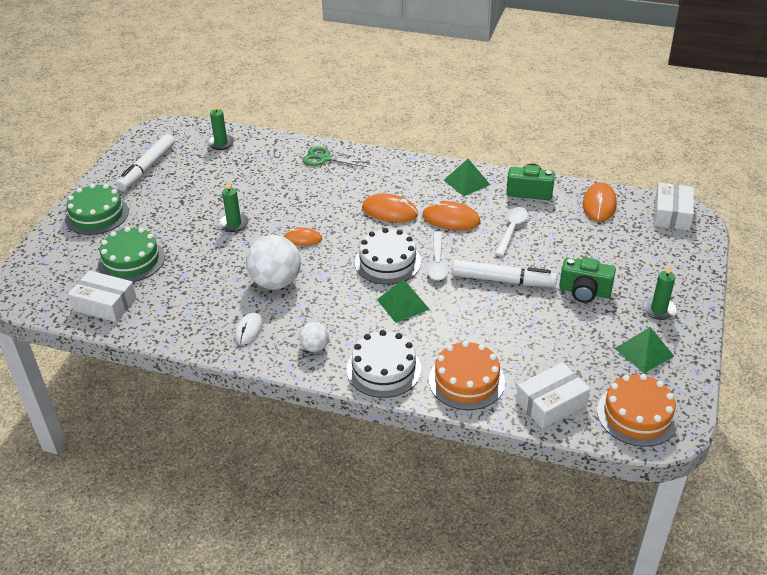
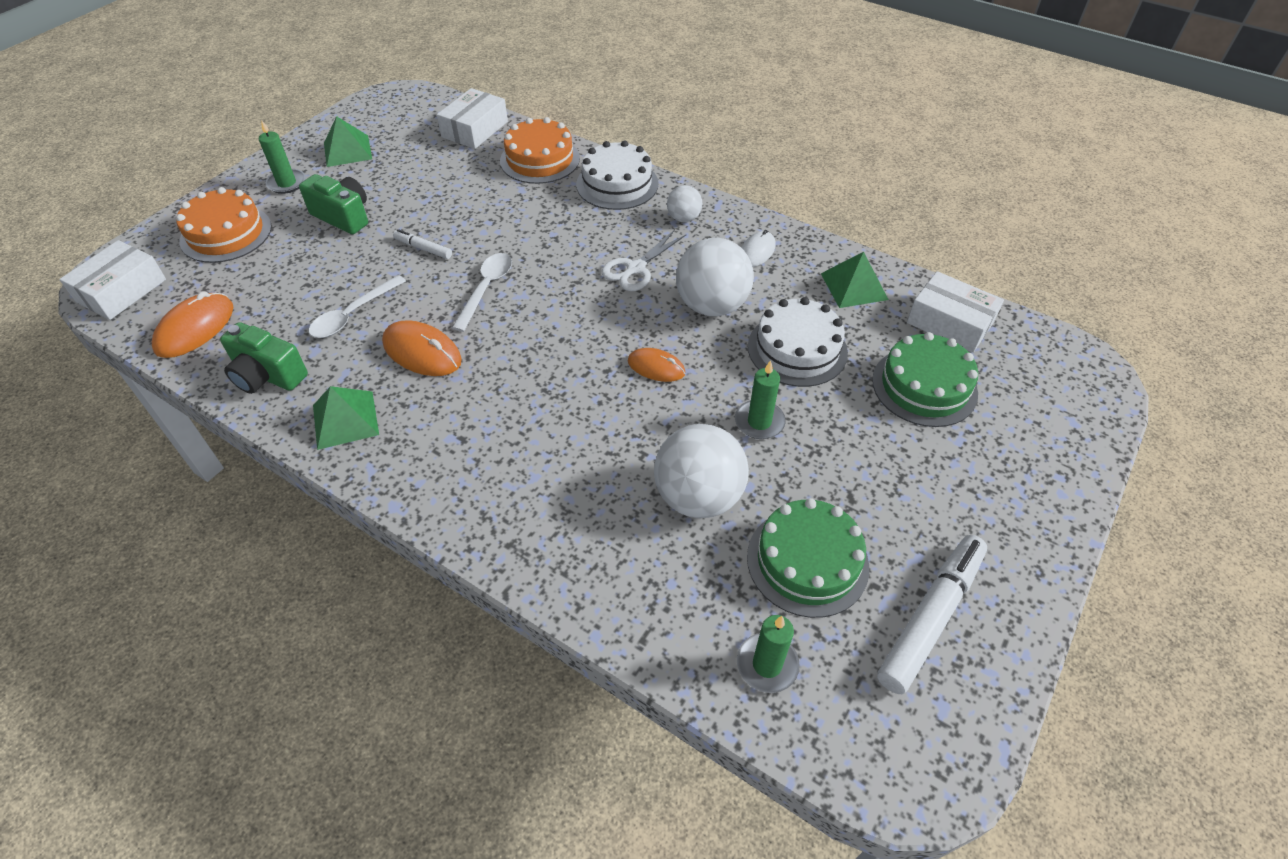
camera: 165 degrees left, 10 degrees up
(97, 215) = (1007, 500): green cake -> green cake (807, 561)
(262, 187) = (698, 496): none -> white ball
(324, 158) = (559, 548): green scissors -> none
(339, 297) = (635, 269): none -> white scissors
(387, 262) = (551, 303): white cake -> white cake (797, 349)
(390, 211) = (503, 388): orange mouse -> none
(403, 304) = (561, 245): green pyramid -> green pyramid (854, 286)
(503, 280) = (423, 248): white marker -> white marker, size x0.50
(551, 403) = (475, 129): white box -> white box turned 45 degrees counterclockwise
(637, 415) = (408, 109): orange cake -> orange cake (226, 233)

